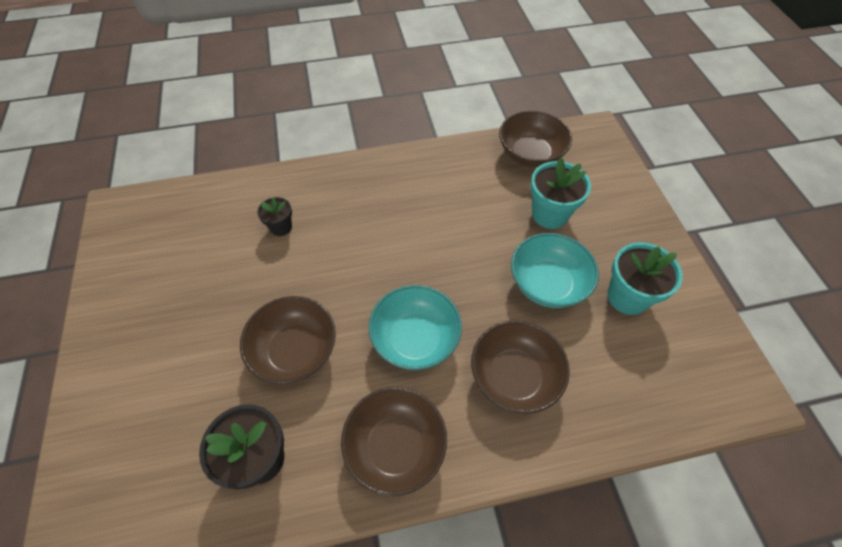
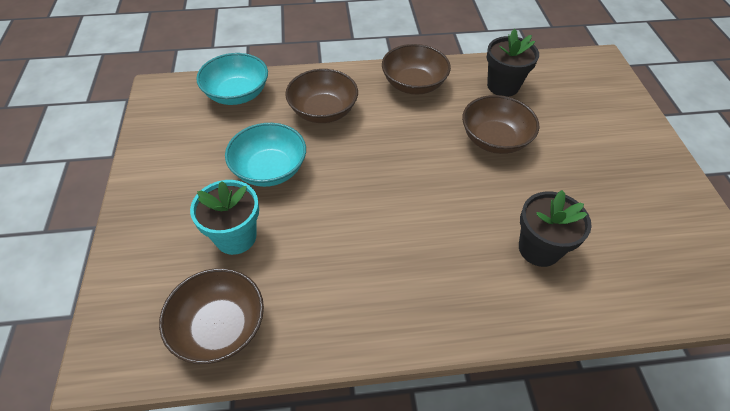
camera: 175 degrees left, 5 degrees down
(281, 227) = (539, 249): black flower pot -> black flower pot, size x1.73
(415, 339) = (396, 139): turquoise bowl -> turquoise bowl (237, 94)
(627, 297) = (204, 153): turquoise flower pot -> none

